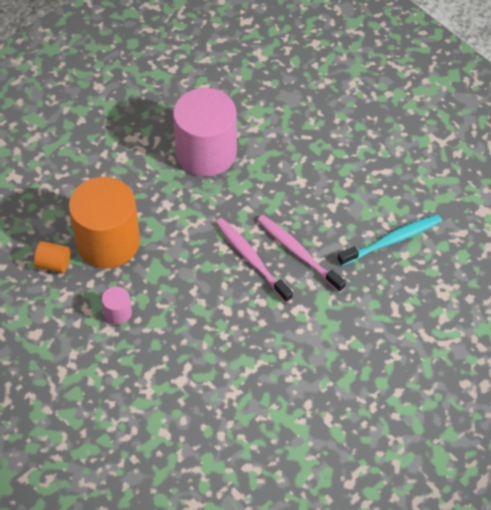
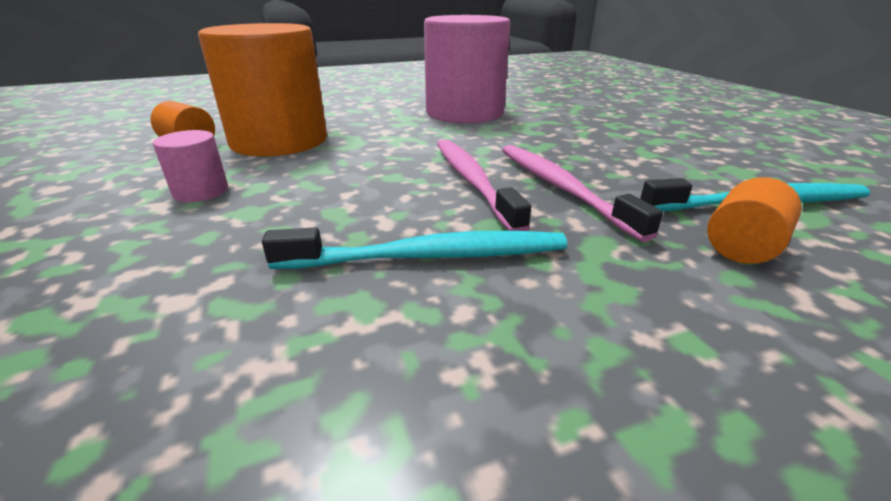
camera: 20 degrees right, 25 degrees down
(257, 328) = (428, 256): none -> turquoise toothbrush
(379, 283) = (742, 247): none -> orange cylinder

